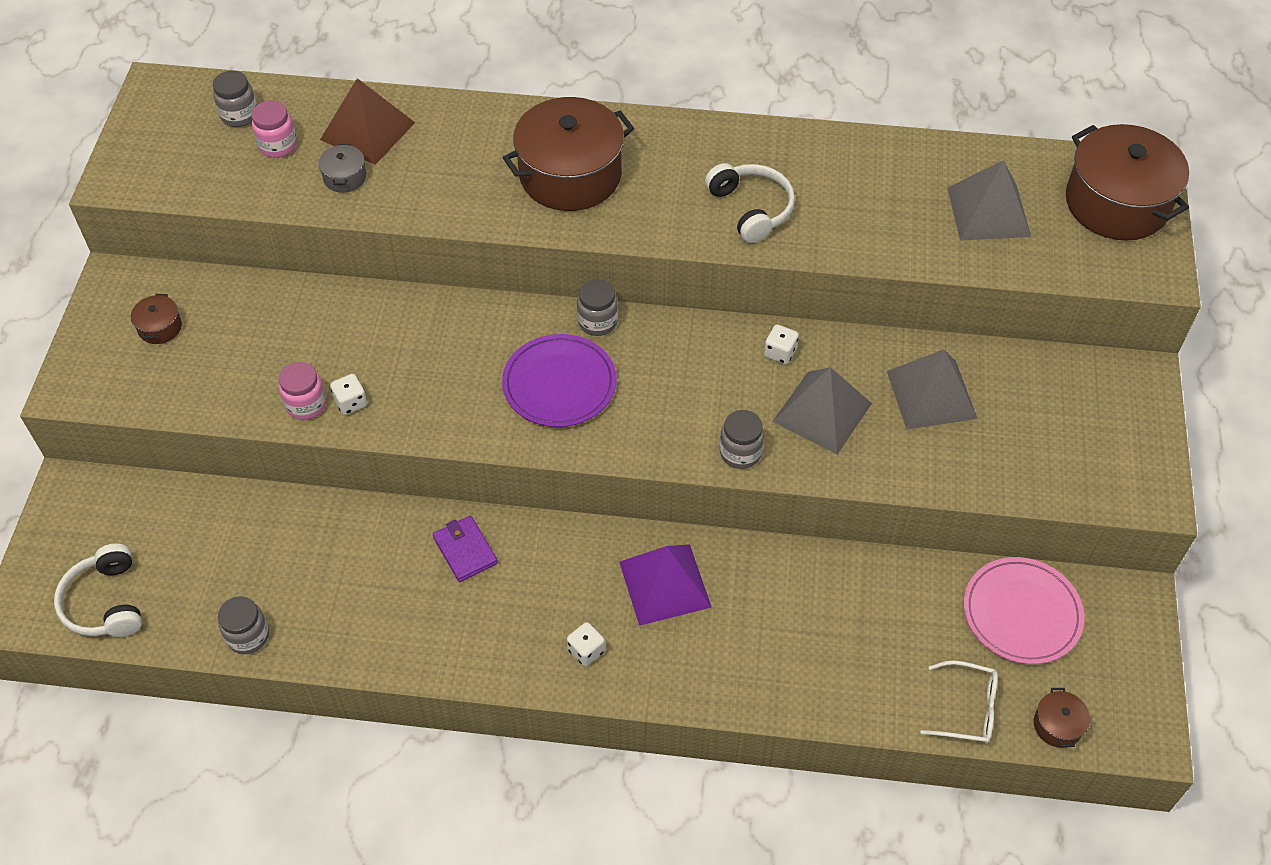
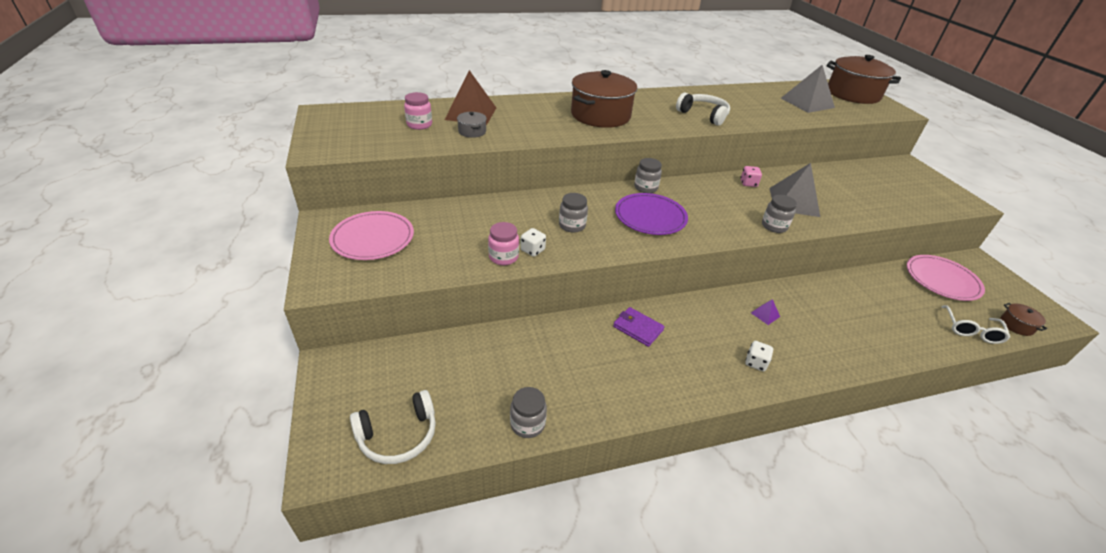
camera: 25 degrees left, 15 degrees down
(105, 602) = (398, 435): white headphones -> white headphones turned 75 degrees counterclockwise
(160, 327) = (373, 238): brown pot -> pink plate
(239, 115) = (385, 116): grey jar -> grey jar (572, 225)
(664, 584) = (765, 314): purple pyramid -> purple pyramid, size x0.43
(780, 353) = (748, 183): white dice -> pink dice
(931, 394) = (833, 186): grey pyramid -> none
(968, 709) = (971, 330): white glasses -> white glasses turned 120 degrees clockwise

